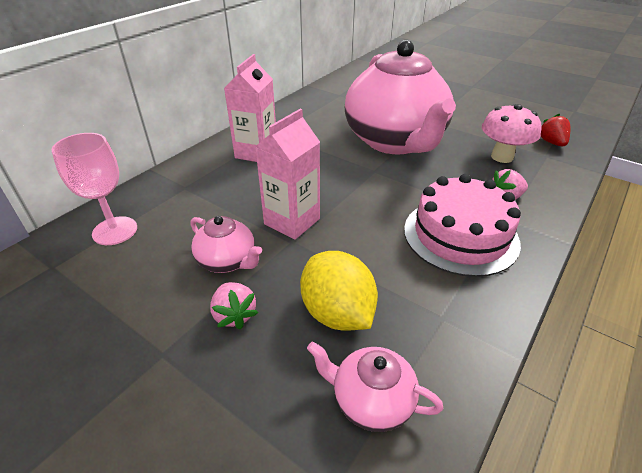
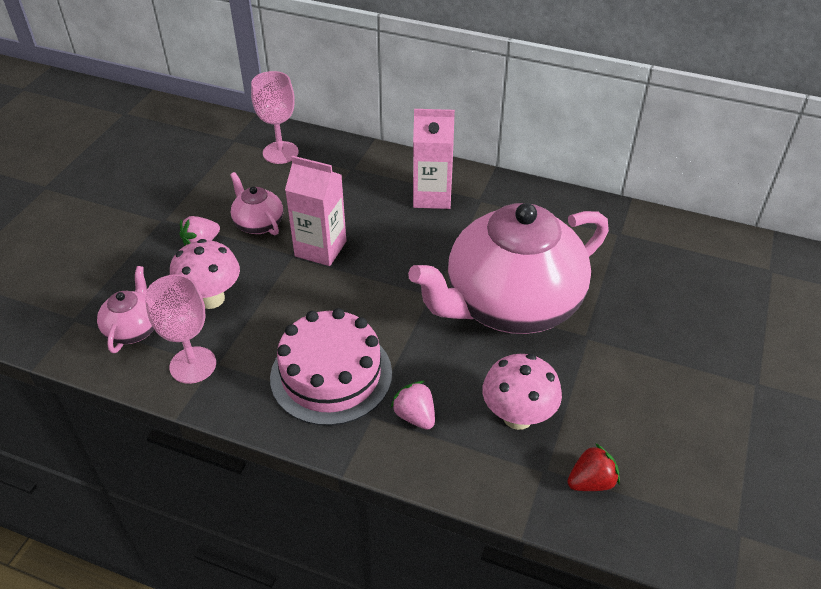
camera: 75 degrees right, 5 degrees up
(228, 261) = (258, 224): pink teapot -> pink teapot turned 120 degrees clockwise
(337, 313) = (211, 299): yellow lemon -> pink mushroom
(441, 338) = (193, 365): none -> pink goblet

